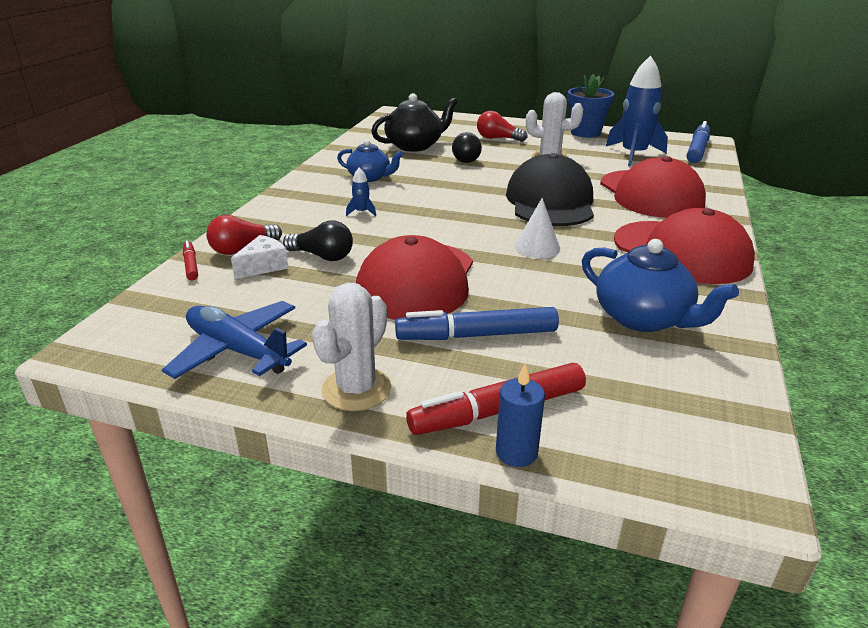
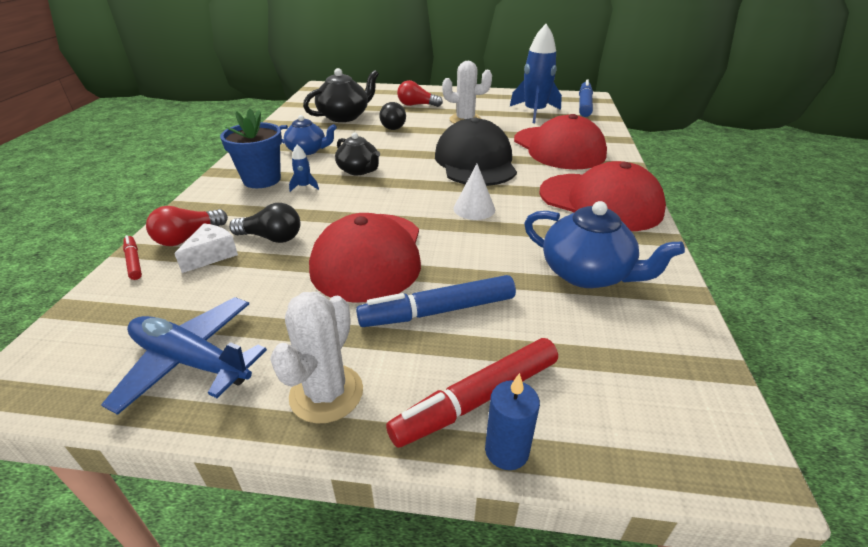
camera: 10 degrees left, 5 degrees up
(421, 201) = (359, 170): none -> black teapot
(585, 133) = (490, 95): blue flower pot -> blue flower pot (262, 180)

